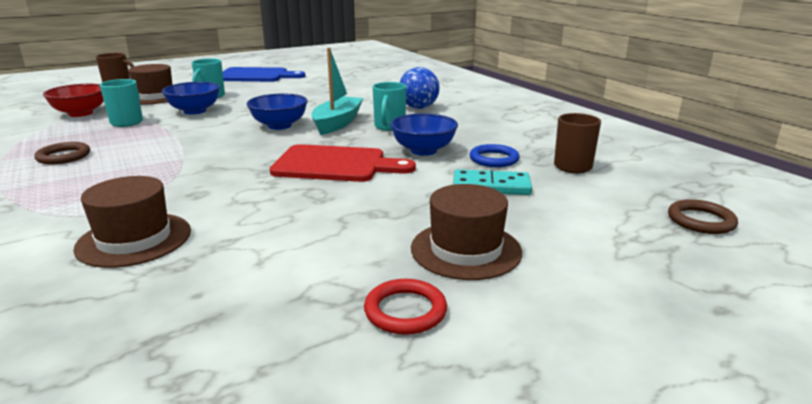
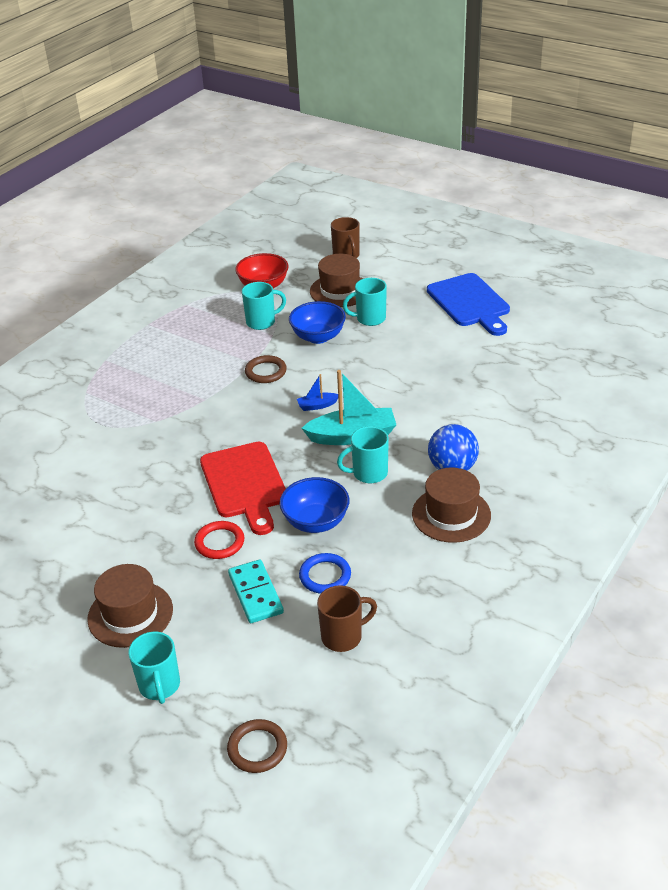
camera: 65 degrees right, 15 degrees up
(64, 156) = (171, 344): brown ring -> brown ring (266, 372)
(134, 239) = (71, 458): brown hat -> brown hat (451, 514)
(279, 126) = (317, 405): blue bowl -> blue boat
(405, 311) = (42, 612): red ring -> red ring (219, 542)
(594, 253) = (159, 686): none -> turquoise mug

